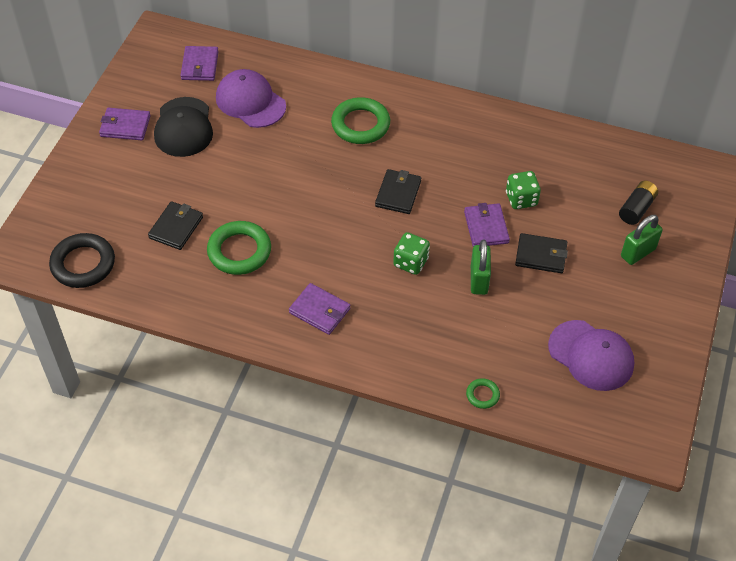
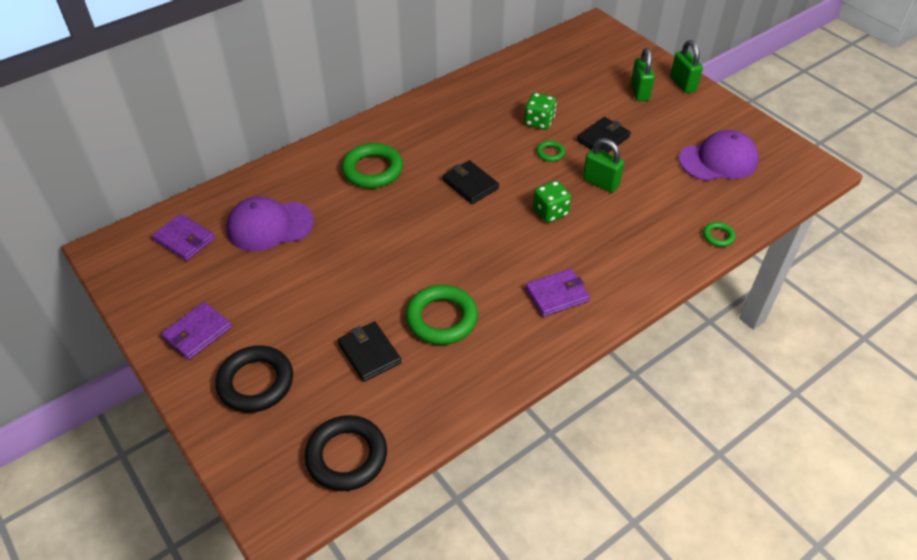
camera: 55 degrees left, 5 degrees down
(107, 182) = (256, 382): none -> black ring
(183, 127) = (249, 288): black cap -> none
(486, 227) = (550, 153): purple wallet -> green ring
(637, 209) = (598, 73): black battery -> none
(685, 281) = (683, 84): none -> green padlock

